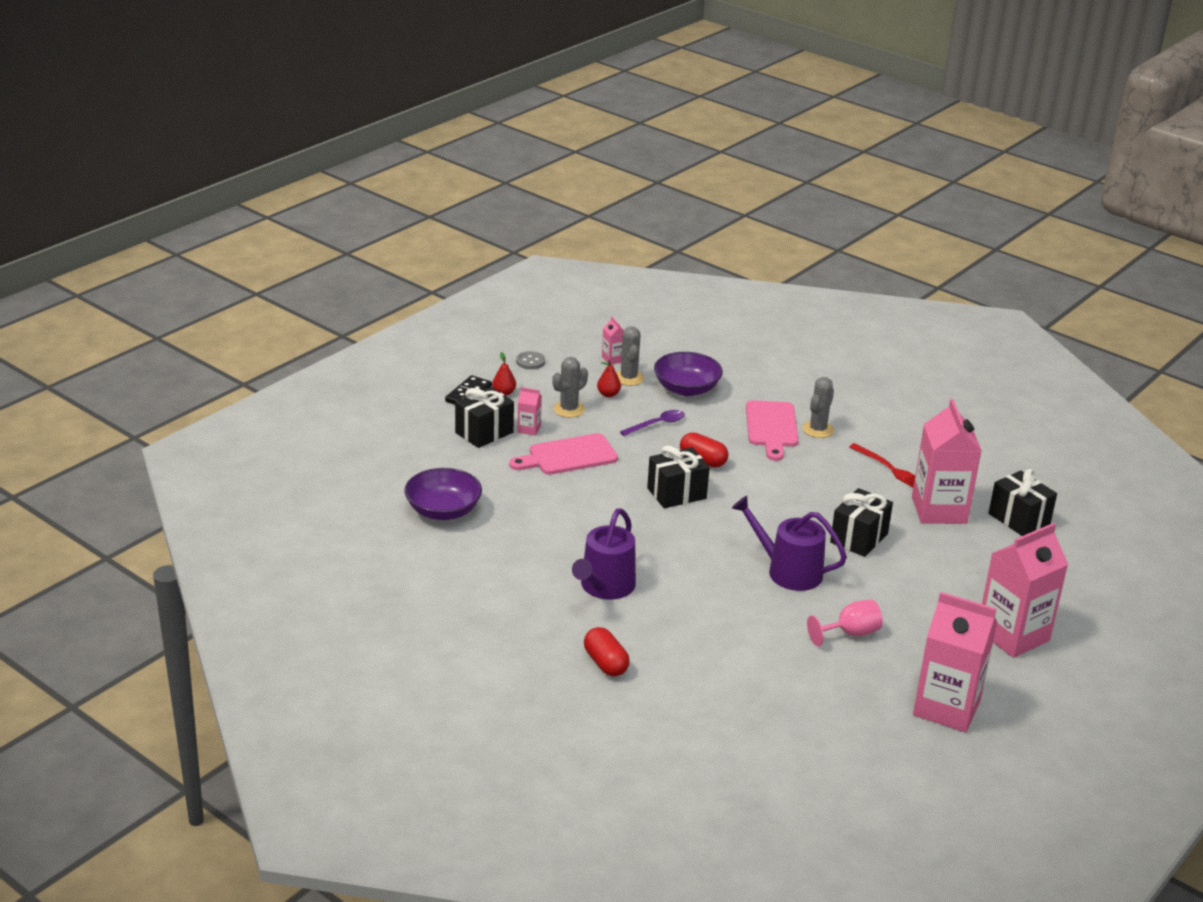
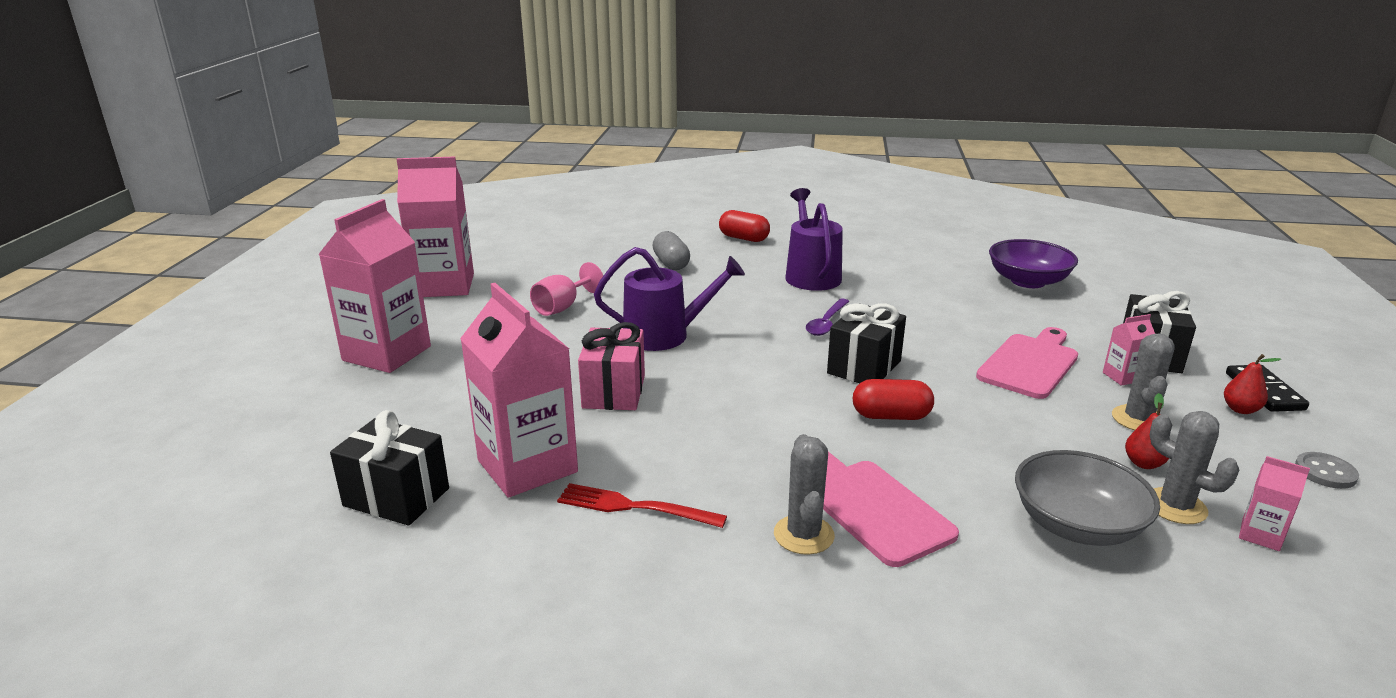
camera: 150 degrees right, 5 degrees down
(657, 424) = (1014, 443): purple spoon -> purple spoon (826, 323)
(686, 389) = (1076, 525): purple bowl -> grey bowl
(712, 653) = (671, 263): none -> grey capsule
(859, 538) = (614, 392): black gift -> pink gift

